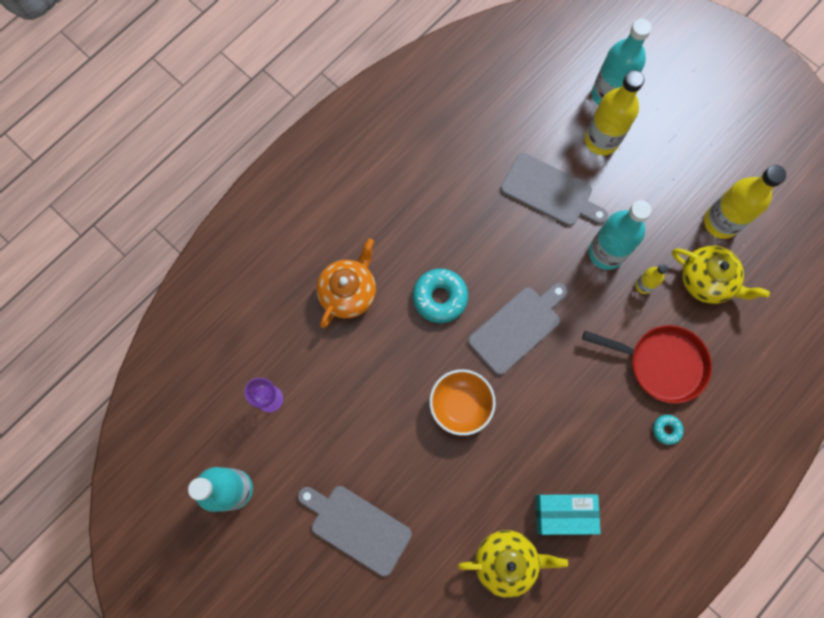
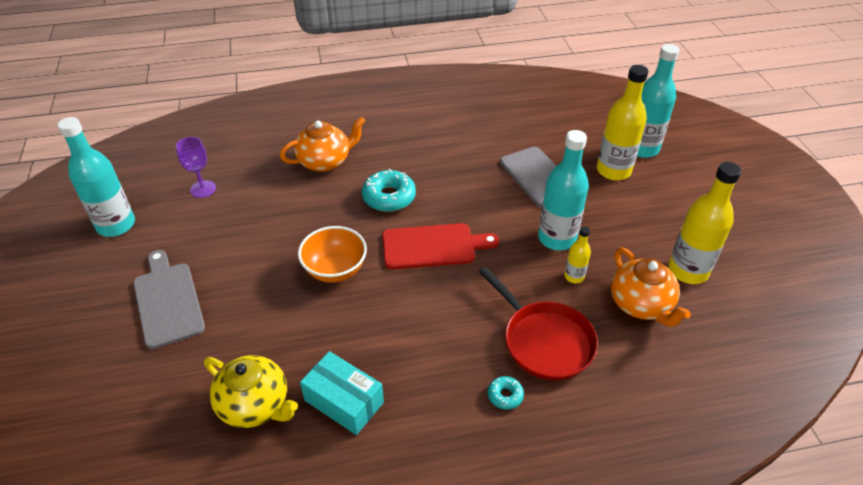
camera: 35 degrees right, 30 degrees down
(517, 327) = (433, 246): grey cutting board -> red cutting board
(707, 280) = (641, 304): yellow teapot -> orange teapot

